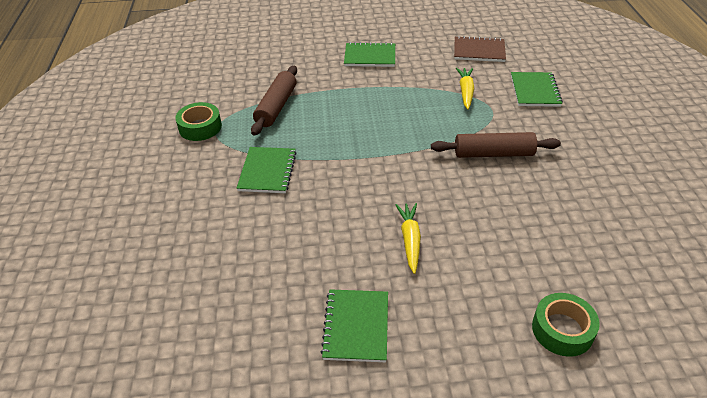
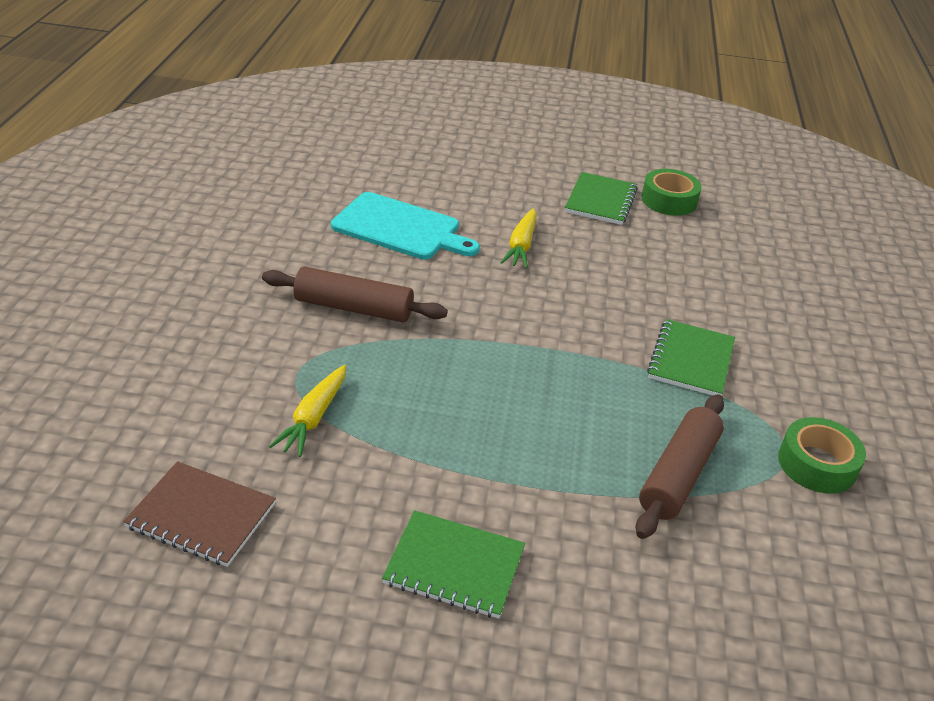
camera: 170 degrees left, 5 degrees down
(513, 231) = (400, 228): none -> turquoise cutting board
(535, 91) = (190, 389): green notebook -> none
(562, 330) = (416, 162): green tape -> green tape (669, 200)

